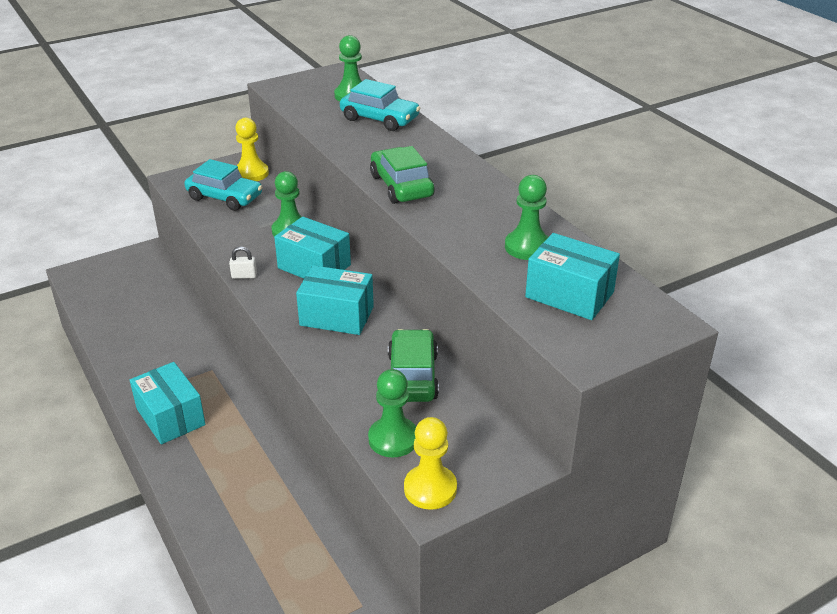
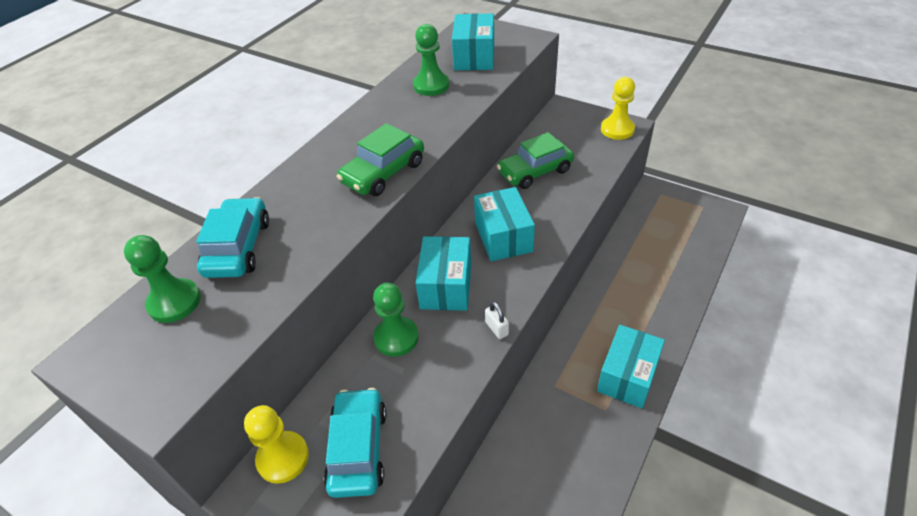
camera: 115 degrees left, 10 degrees up
(393, 439) = (597, 156): green pawn -> none

